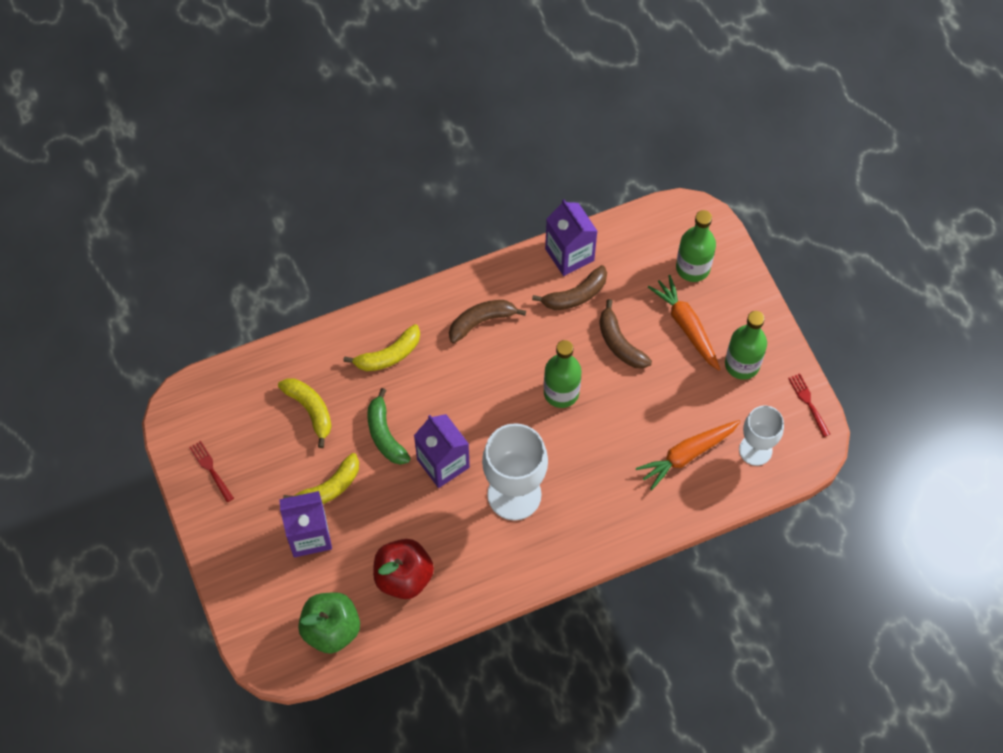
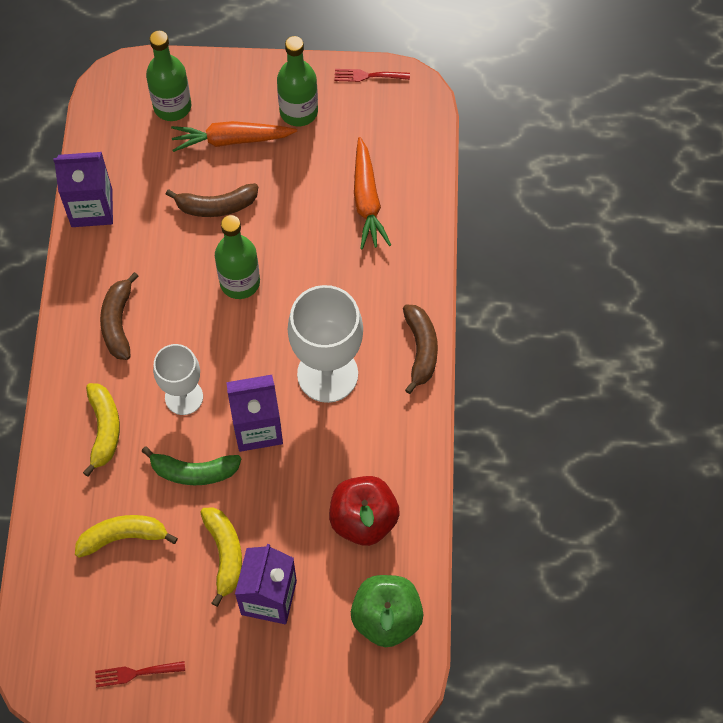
camera: 65 degrees left, 0 degrees up
(575, 295) = (140, 222): brown banana -> brown banana (420, 350)
(755, 450) = (392, 141): white goblet -> white goblet (184, 397)

